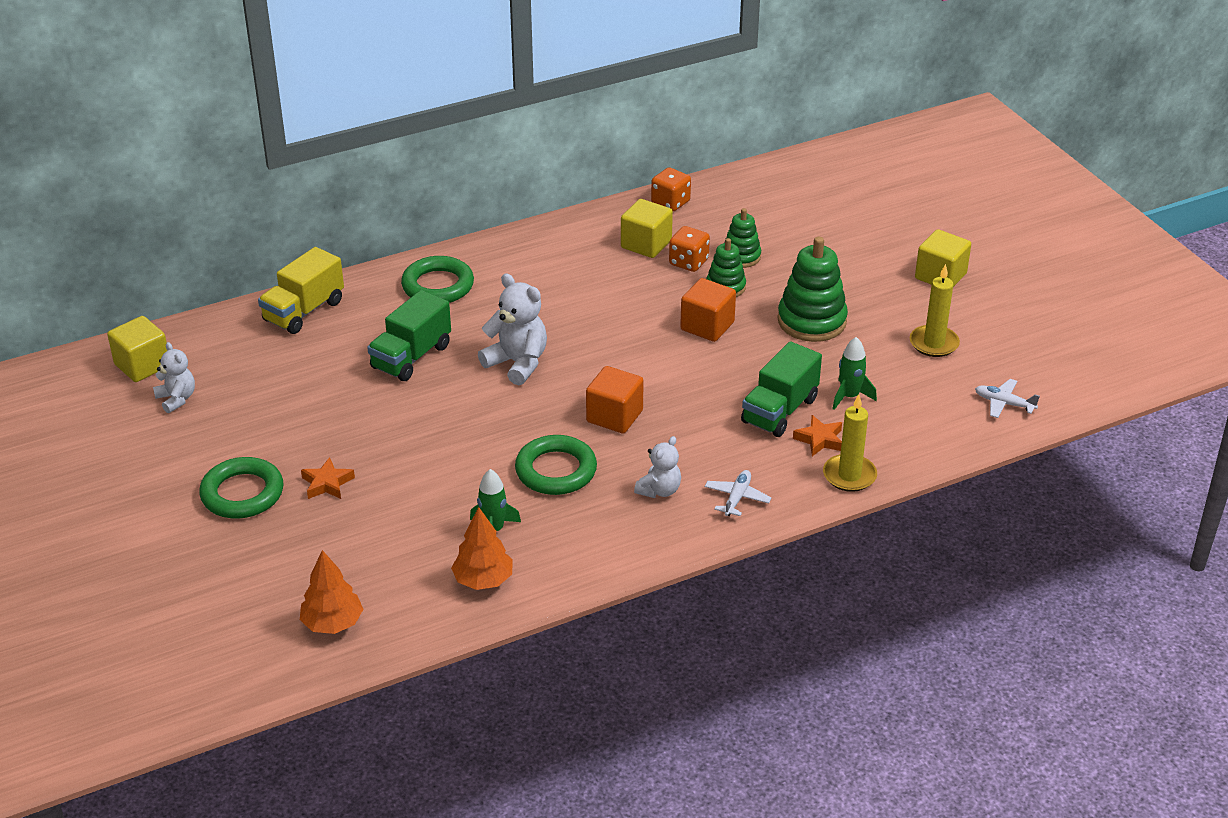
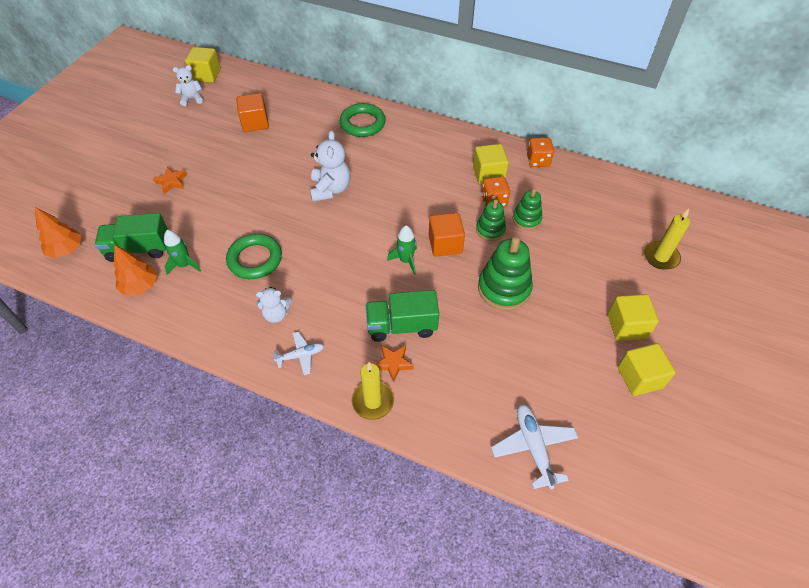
camera: 50 degrees right, 15 degrees up
(177, 399) = (192, 99): white teddy bear -> white teddy bear turned 120 degrees counterclockwise
(242, 493) = (141, 160): green ring -> none
(304, 311) = (294, 95): yellow truck -> none
(411, 357) = (296, 150): green truck -> green truck (139, 249)
(614, 416) = (324, 254): orange cube -> orange cube (255, 123)
(849, 396) = (450, 353): green rocket -> green rocket (405, 261)
(934, 343) = (553, 366): yellow candle -> yellow candle (660, 257)
(1000, 303) = (639, 377): none -> yellow cube
(1004, 403) = (533, 447): white plane -> white plane, size x1.59

